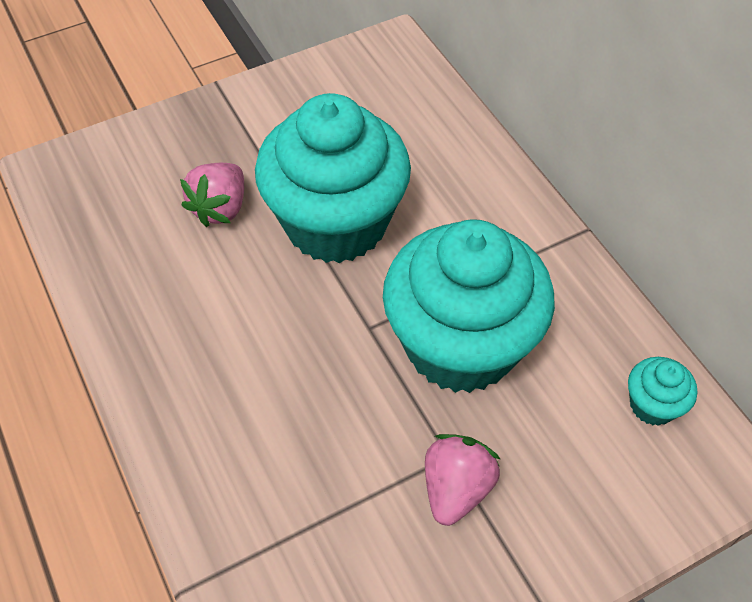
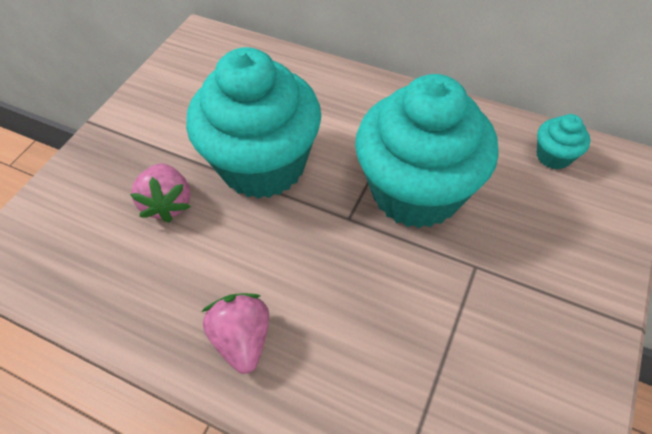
camera: 35 degrees left, 0 degrees up
(456, 488) = (500, 284): pink strawberry -> pink strawberry (243, 339)

